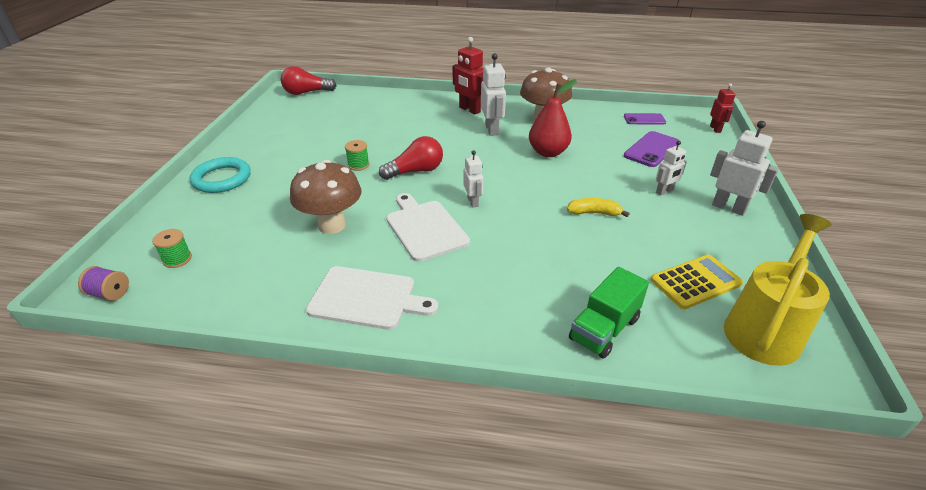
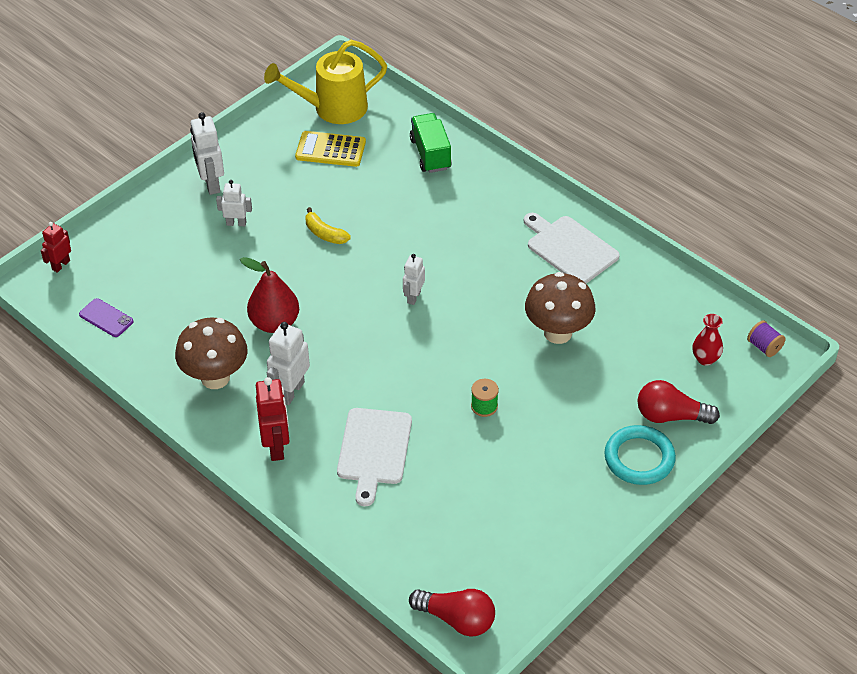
camera: 145 degrees left, 10 degrees up
(177, 259) = (705, 359): green spool -> red vase
(416, 171) = (432, 365): red light bulb -> red light bulb (670, 416)
(425, 228) = (480, 289): white cutting board -> white cutting board (374, 450)
(604, 329) = (430, 154): green truck -> green truck turned 90 degrees counterclockwise
(652, 149) = (169, 273): purple phone -> none

